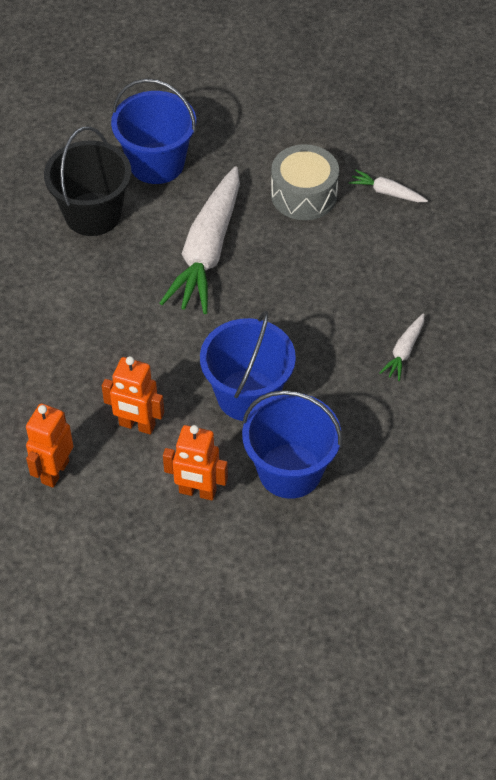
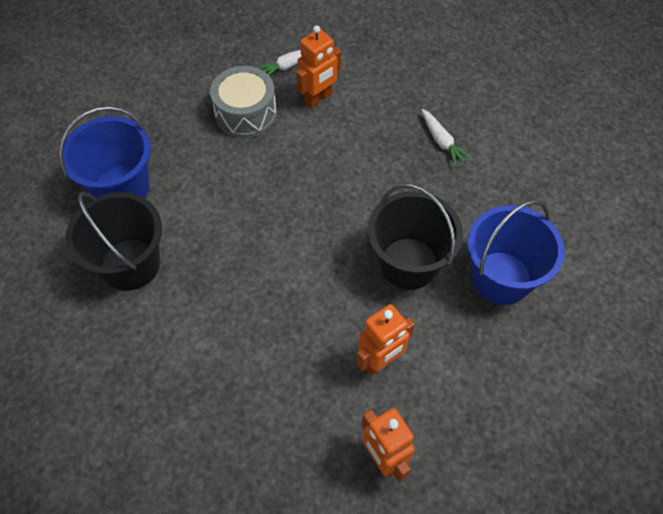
camera: 55 degrees left, 5 degrees up
(197, 492) = (479, 355): orange robot -> orange robot (318, 98)
(207, 251) = (244, 206): white carrot -> none
(247, 395) = (408, 263): blue bucket -> black bucket

